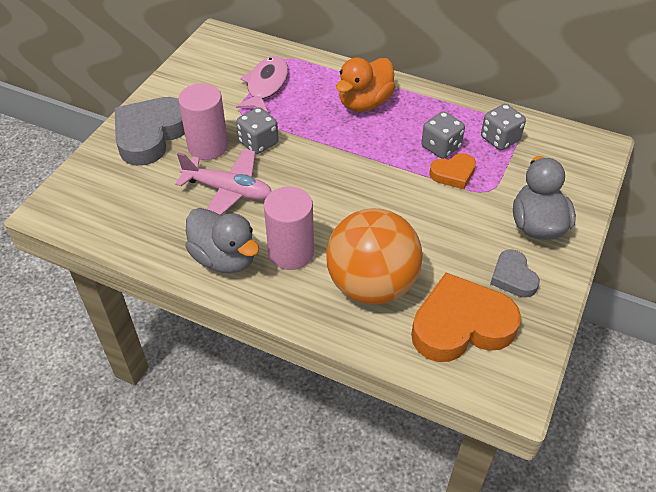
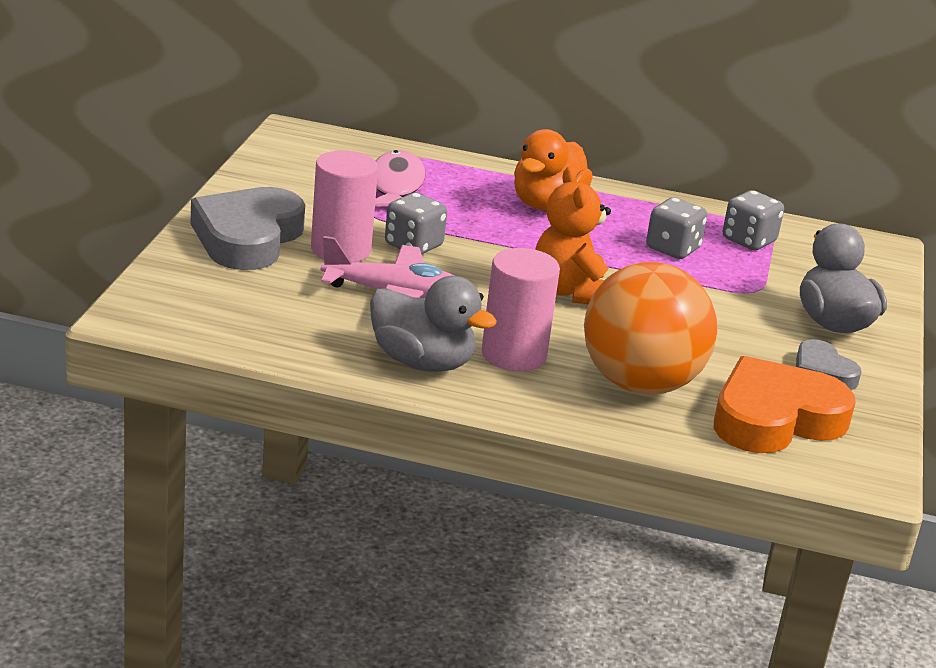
camera: 15 degrees left, 20 degrees down
(352, 190) = (570, 292): none -> orange teddy bear
(453, 174) = (701, 275): orange heart -> none

